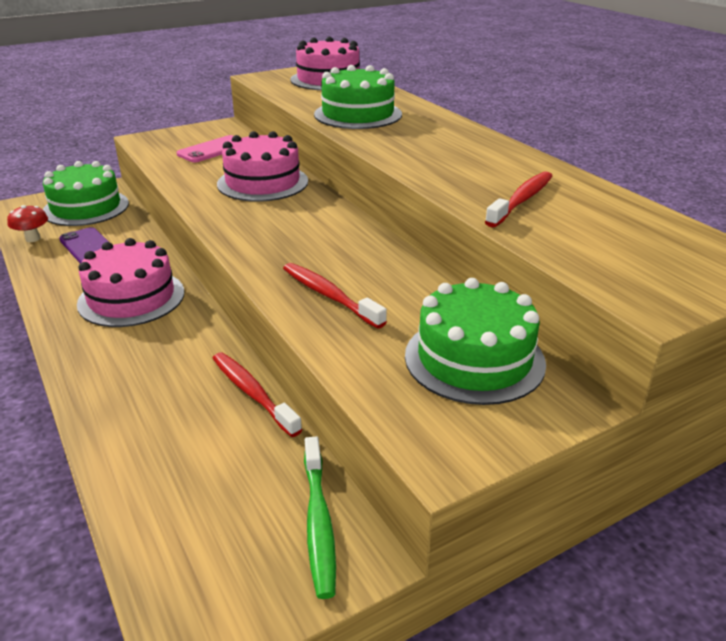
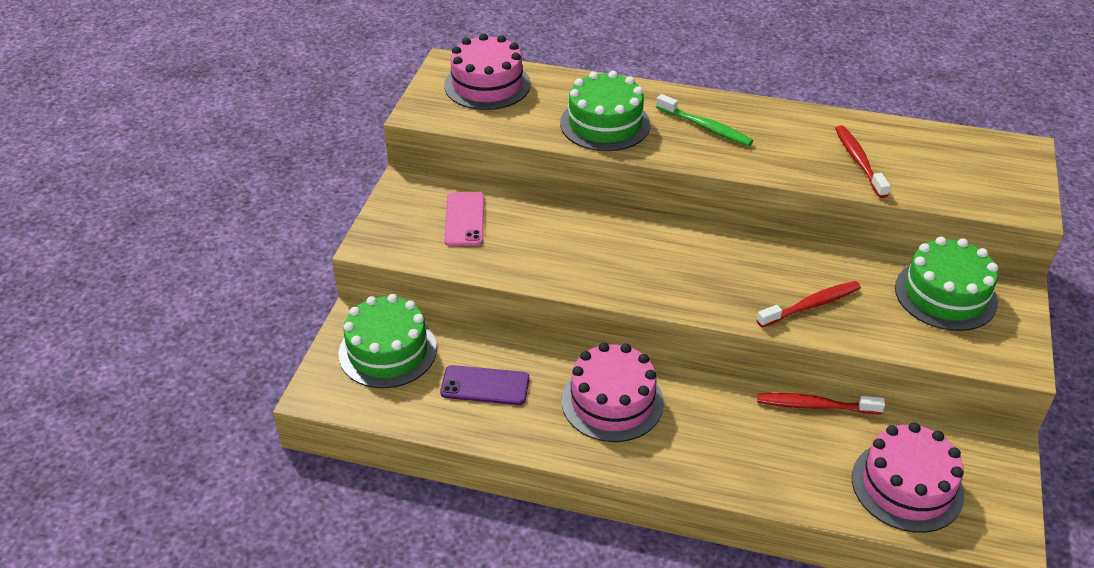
camera: 45 degrees left, 10 degrees up
(33, 239) = (416, 412): red mushroom -> none
(262, 182) = (581, 233): pink cake -> pink cake (907, 486)
(318, 523) = (966, 446): green toothbrush -> green toothbrush (705, 127)
(329, 295) = (811, 305): red toothbrush -> red toothbrush turned 150 degrees clockwise

